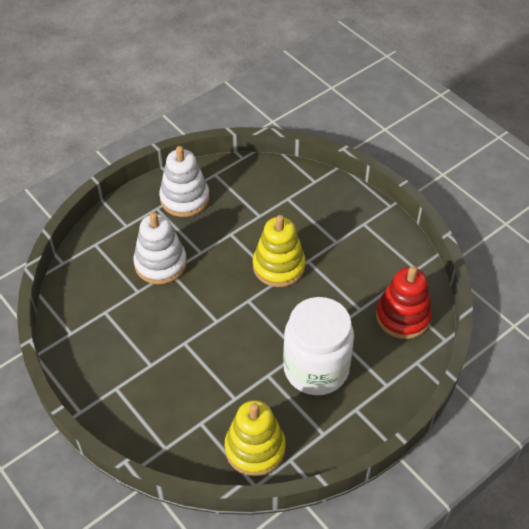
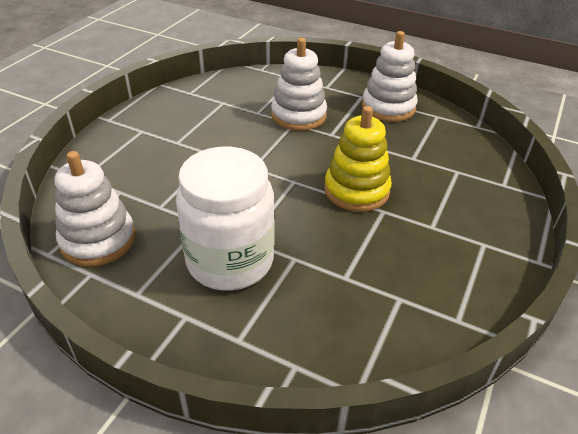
camera: 65 degrees right, 10 degrees down
(255, 448) = (98, 240): yellow stacking toy -> white stacking toy
(402, 316) = (364, 327): red stacking toy -> none

